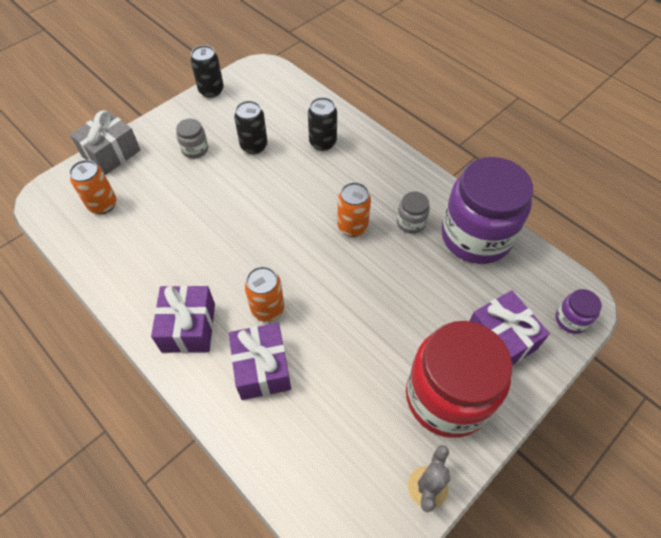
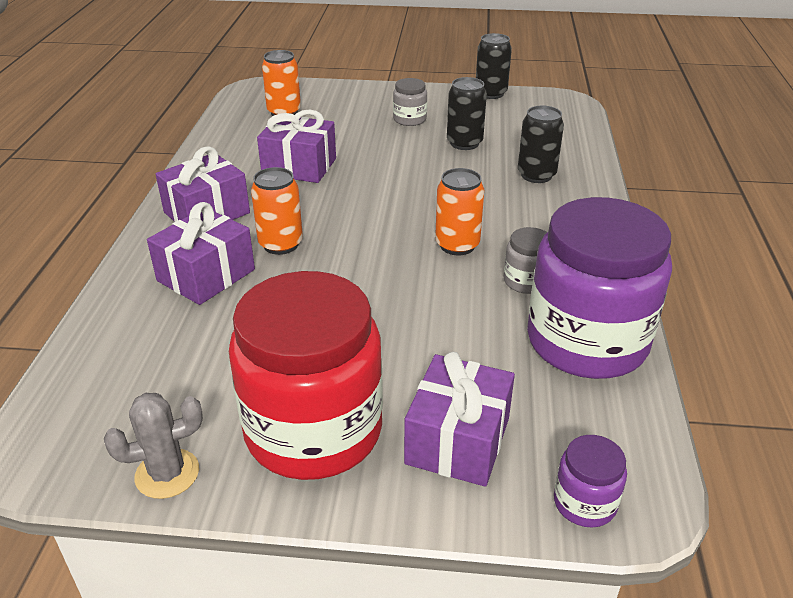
camera: 50 degrees right, 20 degrees down
(111, 153) = (343, 89): grey gift -> none
(187, 243) = (299, 166): none -> purple gift

